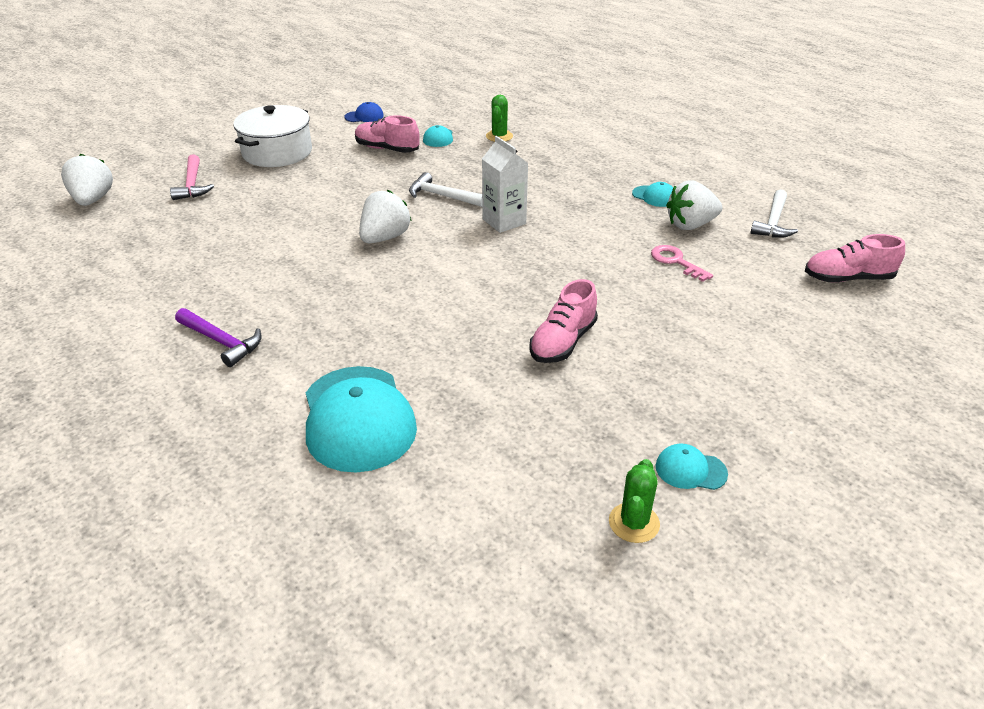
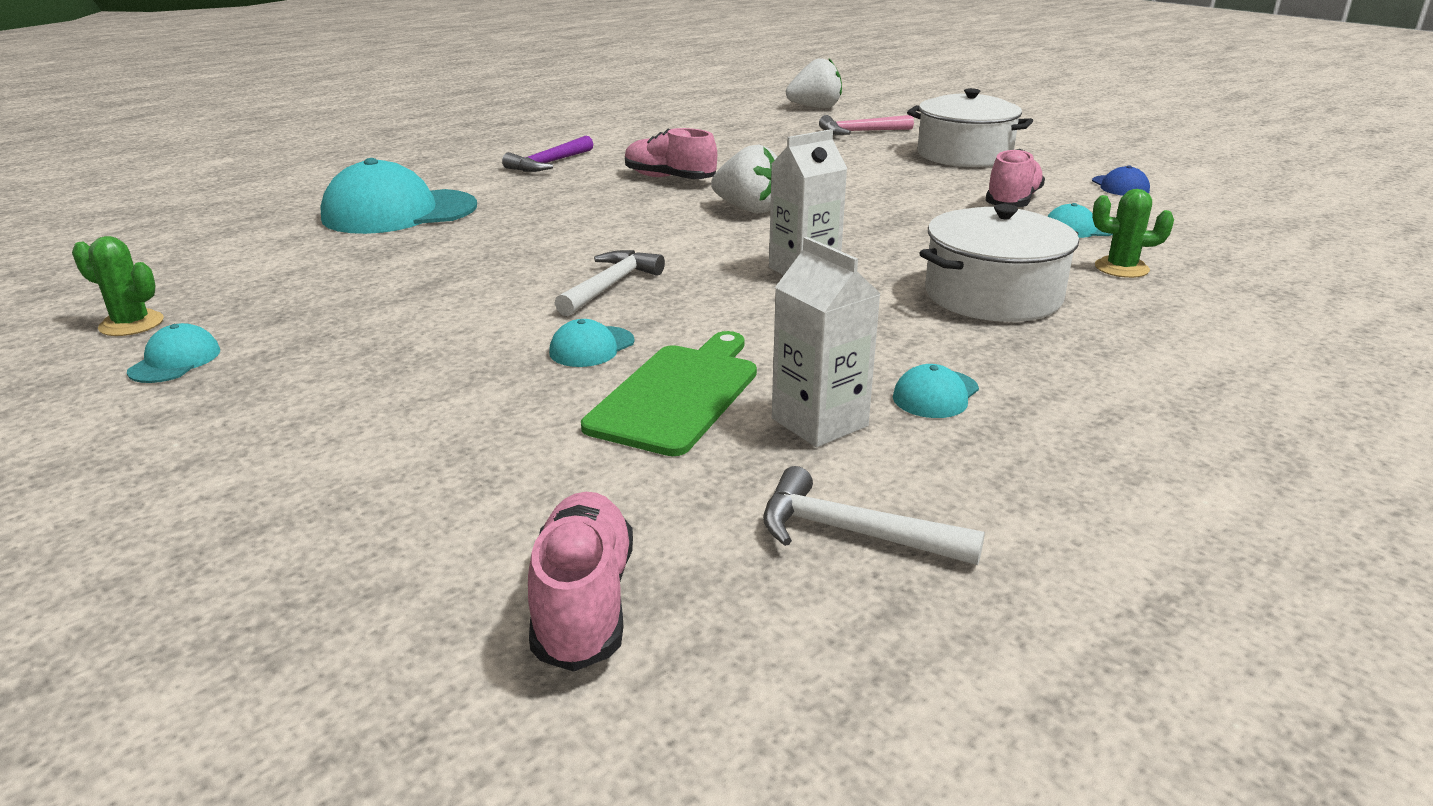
camera: 90 degrees right, 10 degrees down
(442, 196) = (874, 234): white hammer -> white hammer (610, 286)
(538, 171) = (993, 295): none -> white pot
(563, 342) = (478, 300): pink shoe -> pink shoe (669, 178)
(627, 291) = (591, 347): none -> turquoise cap
(676, 261) = (677, 395): pink key -> green cutting board
(690, 225) = (819, 422): white strawberry -> white carton

